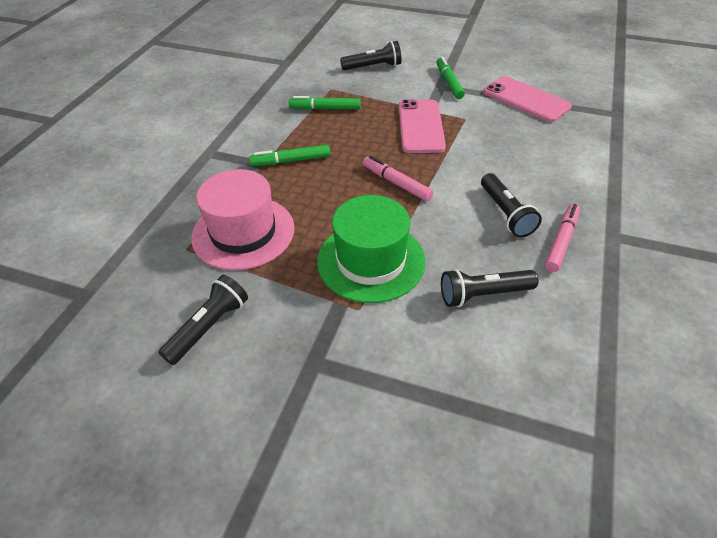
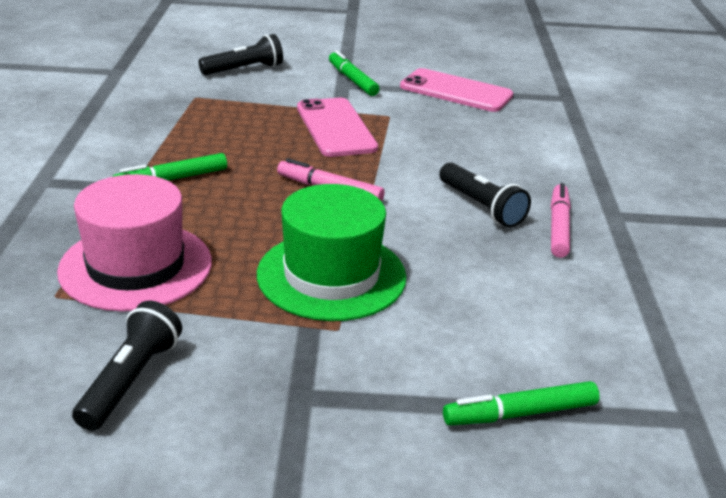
camera: 20 degrees left, 15 degrees down
(325, 108) = (196, 118): green marker -> green marker (520, 413)
(483, 294) = (490, 291): black flashlight -> none

